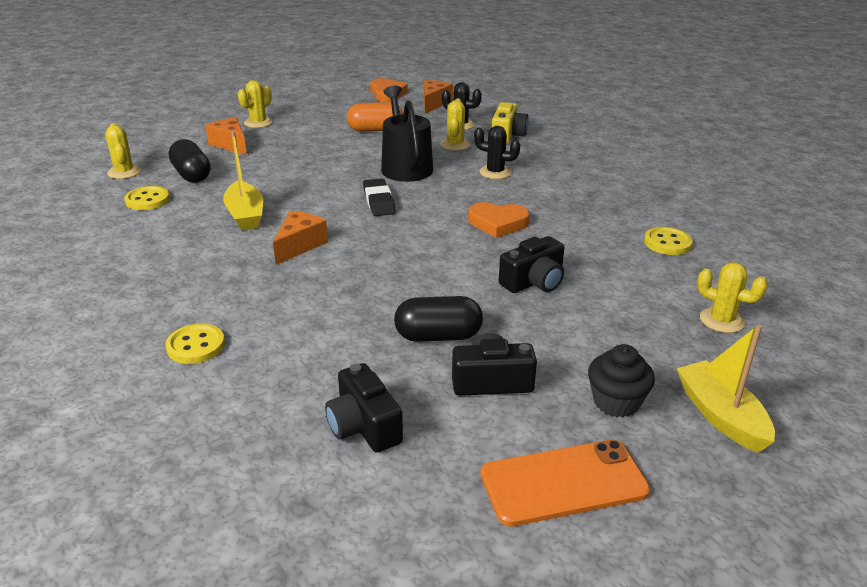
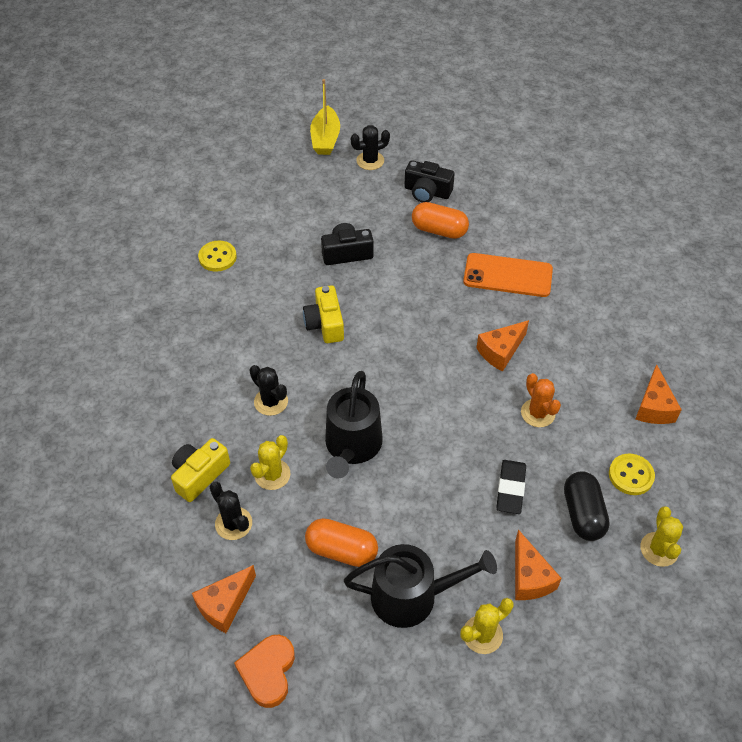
camera: 155 degrees left, 20 degrees up
(119, 243) = (654, 407): none -> orange cheese
(196, 346) = (595, 271): yellow button -> none
(245, 215) = (538, 413): yellow boat -> orange cactus
(314, 125) = (412, 596): none -> black watering can
(363, 426) = (509, 188): black camera -> none
(379, 201) = (408, 392): black eraser -> black eraser (510, 489)
(438, 336) = (439, 230): black capsule -> orange capsule
(498, 223) = (325, 324): orange heart -> yellow camera
(564, 483) = (428, 135): orange phone -> orange phone (507, 275)
(616, 402) = (370, 161): black cupcake -> black cactus
(721, 320) = (259, 186): yellow cactus -> none

